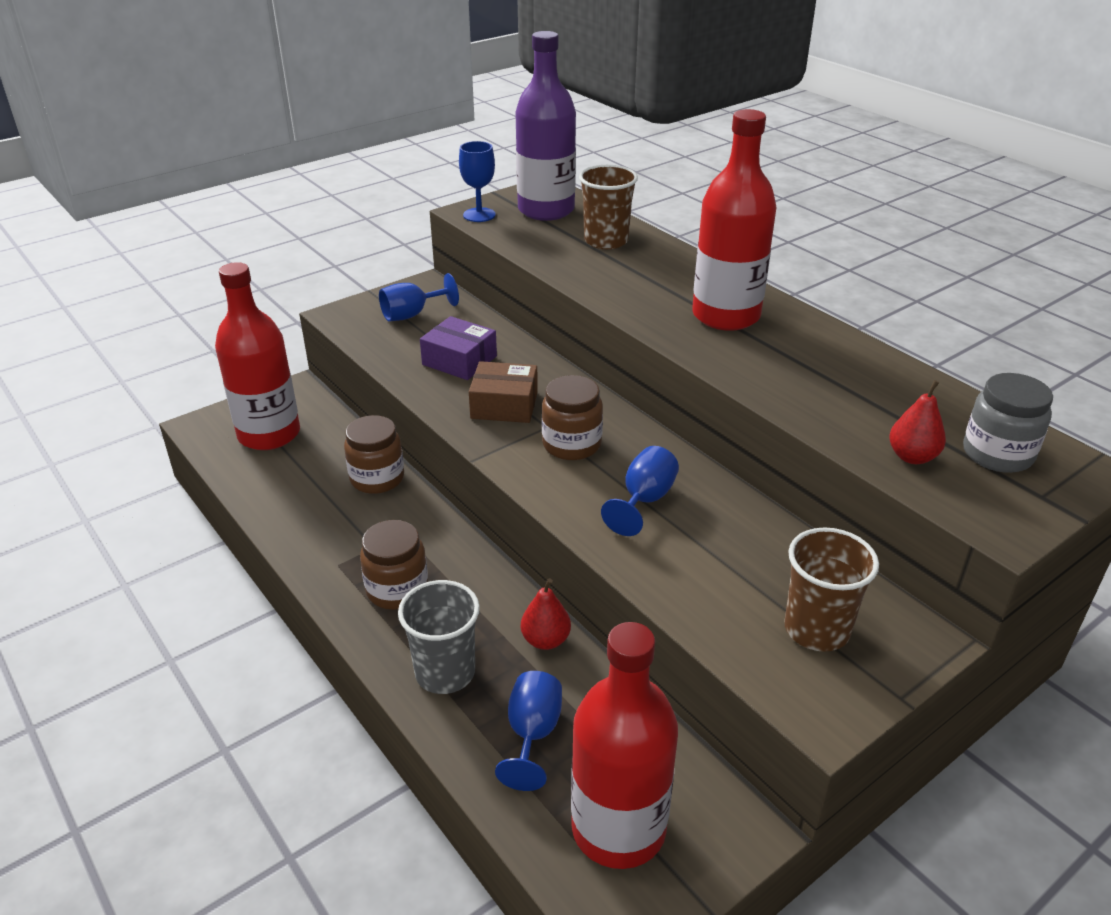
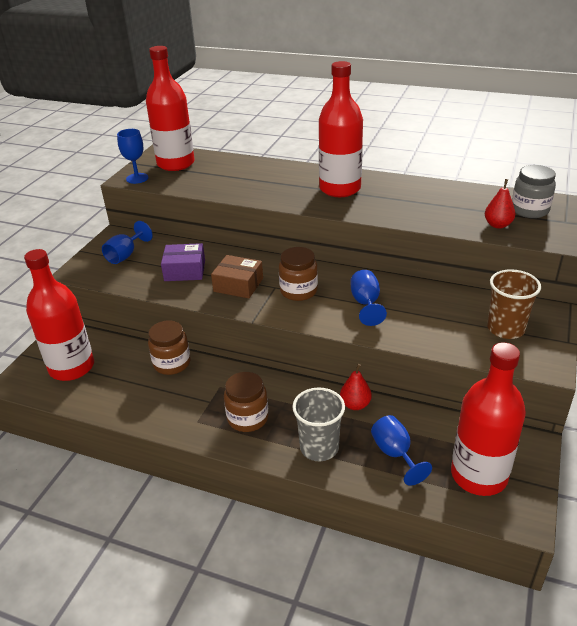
camera: 30 degrees left, 0 degrees up
(504, 405) = (238, 285): brown box -> brown box turned 45 degrees clockwise
(546, 210) = (176, 164): purple bottle -> red bottle
(606, 241) = (231, 170): brown cup -> none

